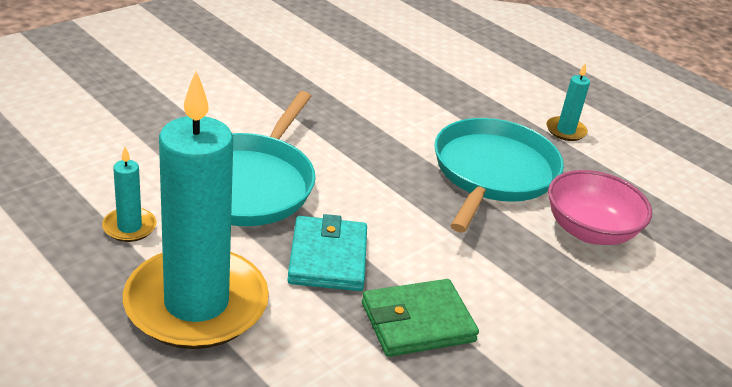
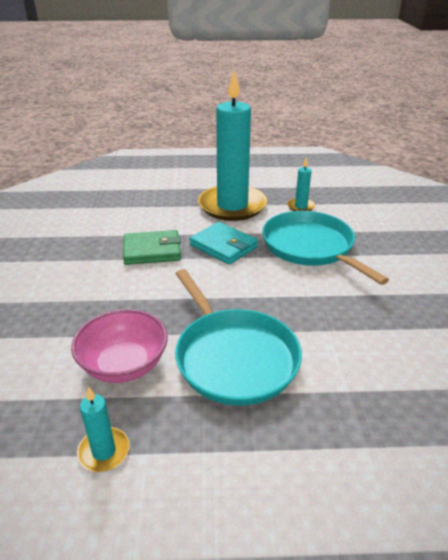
camera: 135 degrees right, 0 degrees up
(417, 322) = (152, 251): green wallet -> green wallet turned 60 degrees clockwise
(565, 131) = (250, 467): turquoise candle -> turquoise candle (104, 451)

